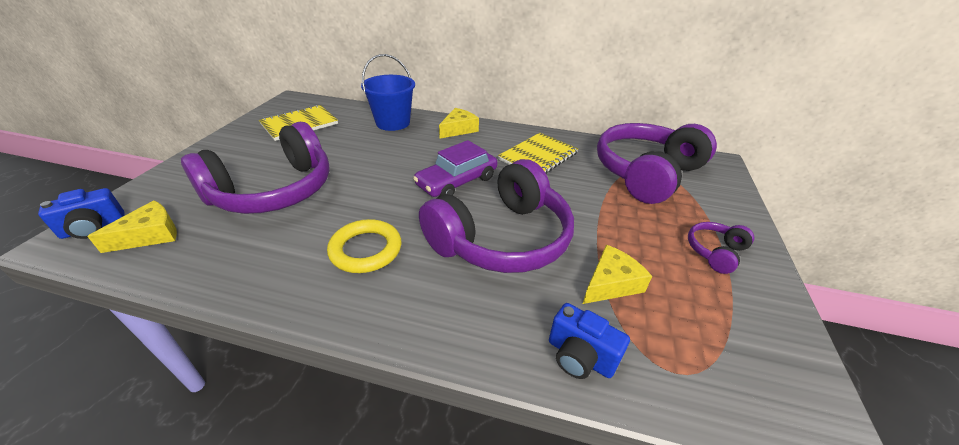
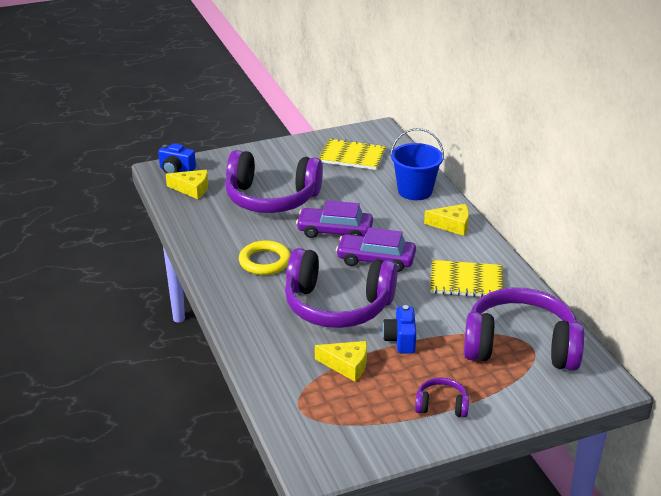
camera: 55 degrees right, 5 degrees down
(384, 182) = (335, 231): none -> purple car
(580, 356) = (273, 370): blue camera -> blue camera (400, 340)

